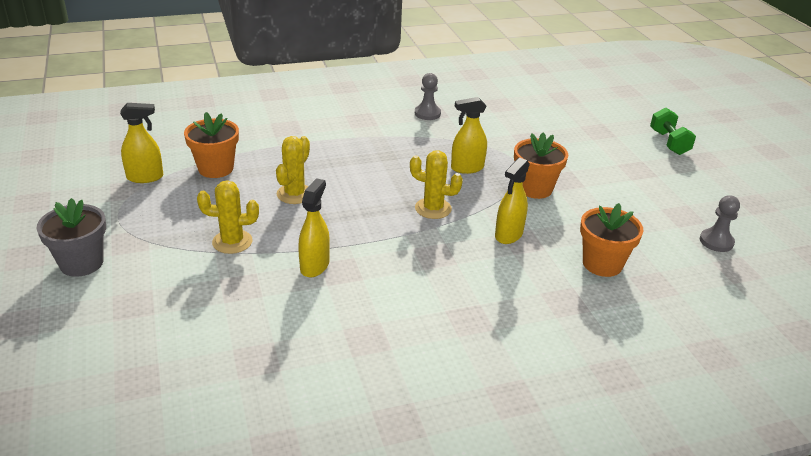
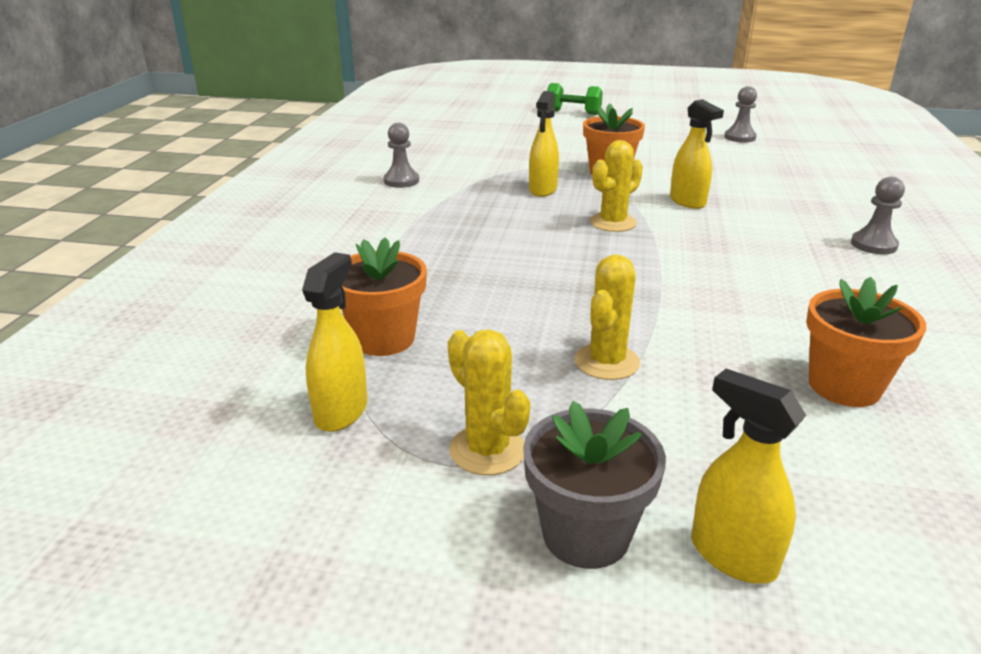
camera: 60 degrees left, 5 degrees down
(294, 194) = (514, 293): yellow cactus -> yellow cactus (487, 450)
(314, 266) = (698, 313): yellow spray bottle -> yellow spray bottle (732, 555)
(504, 341) = (873, 245): none -> grey pawn
(602, 264) = (756, 179): orange flower pot -> orange flower pot (844, 386)

